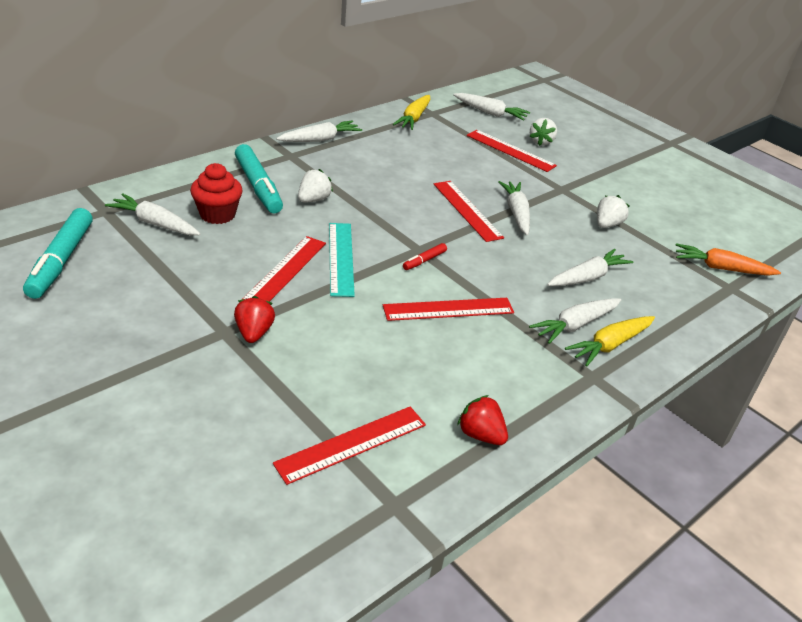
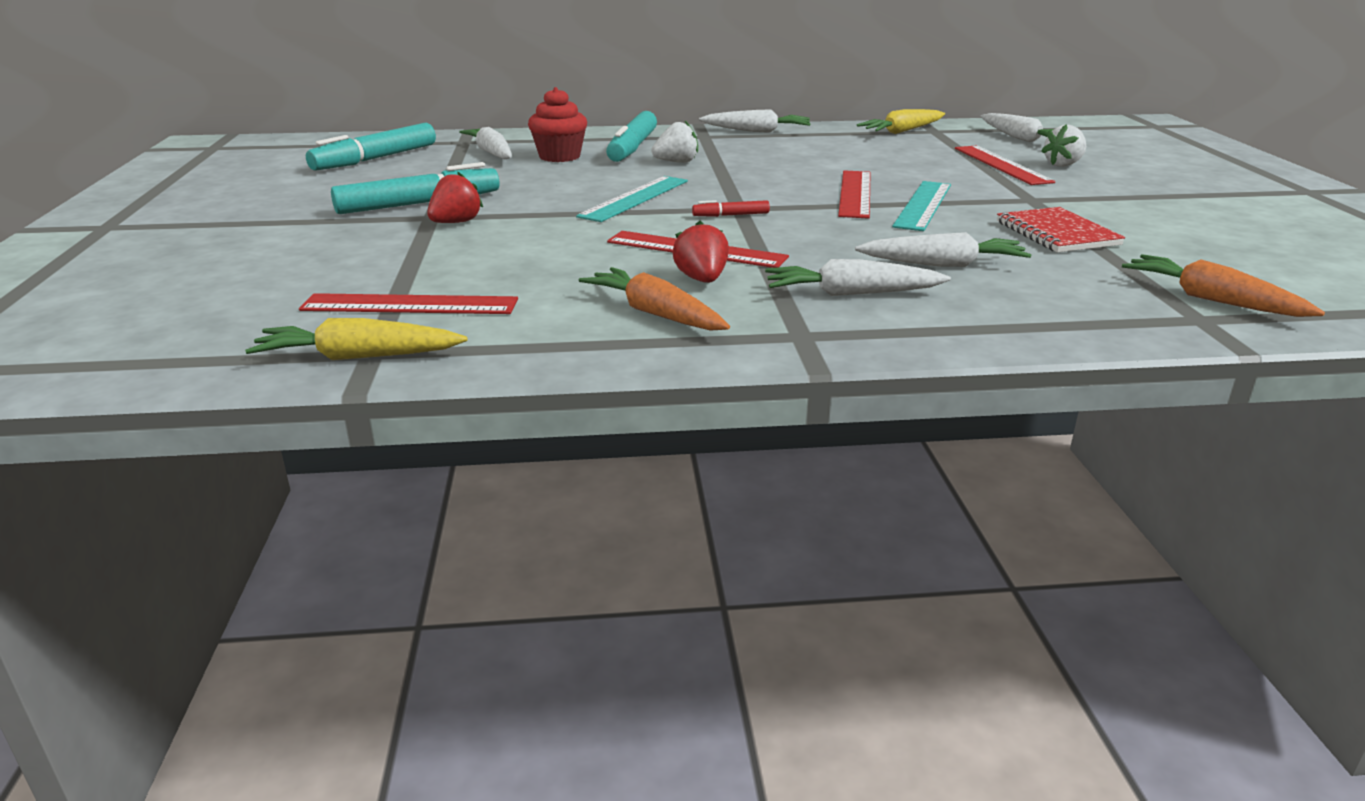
camera: 40 degrees right, 10 degrees down
(192, 317) = (419, 204): none -> turquoise marker
(285, 271) = (560, 195): red ruler -> none
(480, 435) = (561, 336): red strawberry -> red strawberry (702, 280)
(503, 388) = (655, 314): none -> orange carrot
(516, 213) = (923, 205): white carrot -> turquoise ruler
(607, 224) = (1056, 233): white strawberry -> red notebook
(610, 345) = (876, 318): yellow carrot -> yellow carrot (358, 357)

